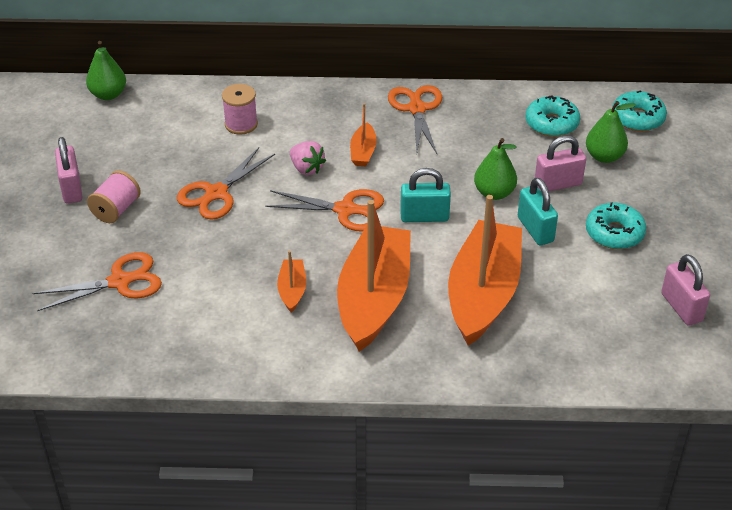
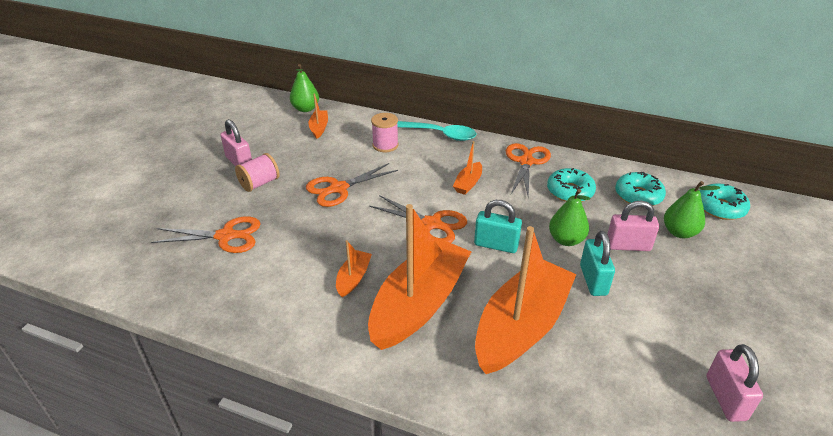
camera: 20 degrees right, 5 degrees down
(71, 188) = (239, 162): pink padlock -> pink padlock turned 45 degrees counterclockwise
(143, 118) = (319, 128): none -> orange boat
(301, 94) = (441, 134): none -> turquoise spoon
(306, 168) = (417, 186): pink strawberry -> none
(614, 233) = (670, 302): turquoise donut -> turquoise donut (570, 191)

